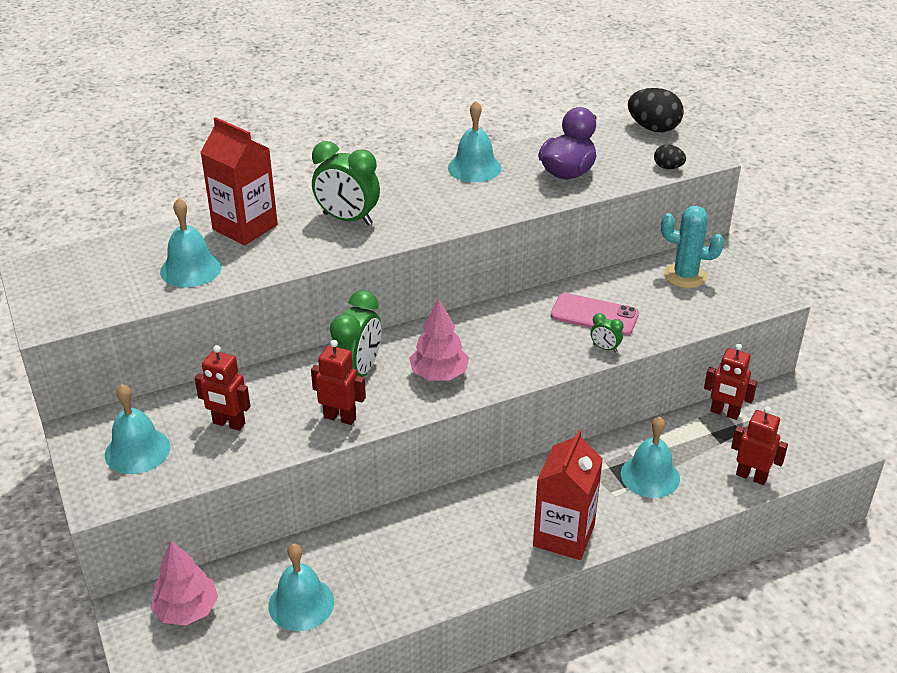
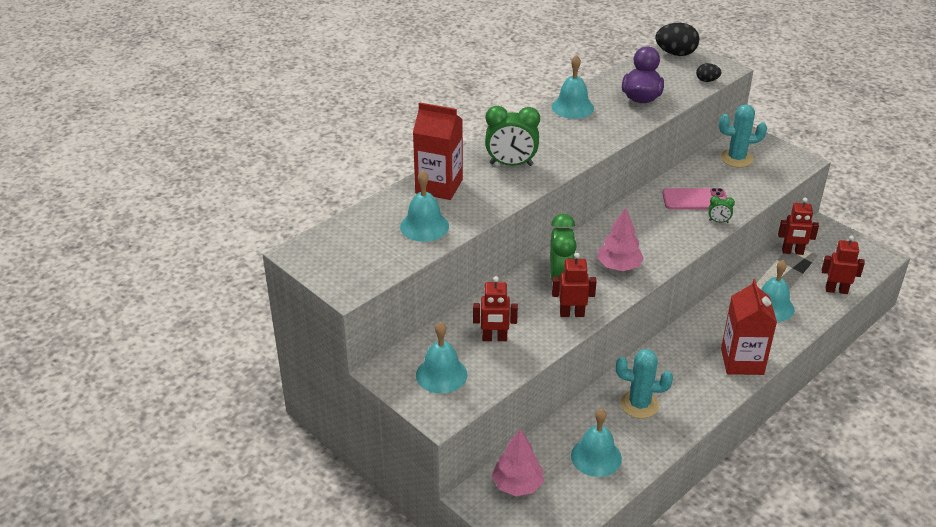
camera: 20 degrees left, 0 degrees up
(398, 554) = (639, 404): none -> turquoise cactus

